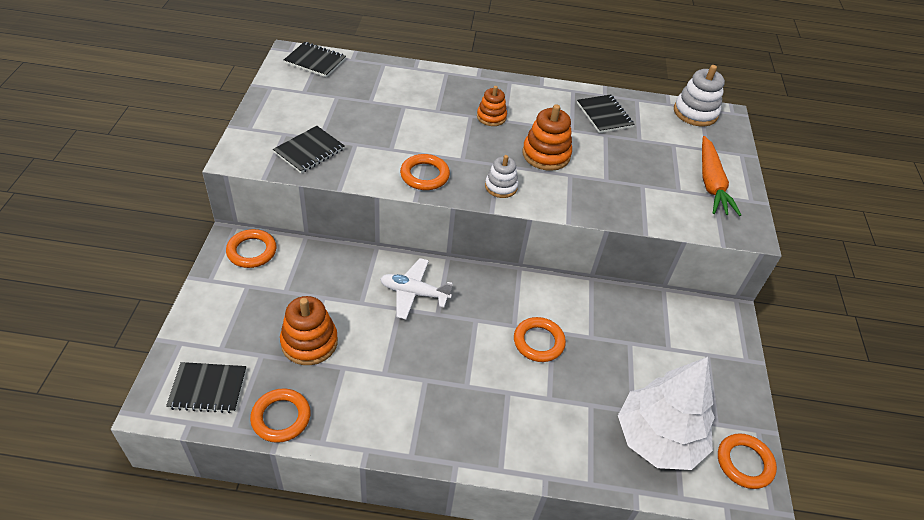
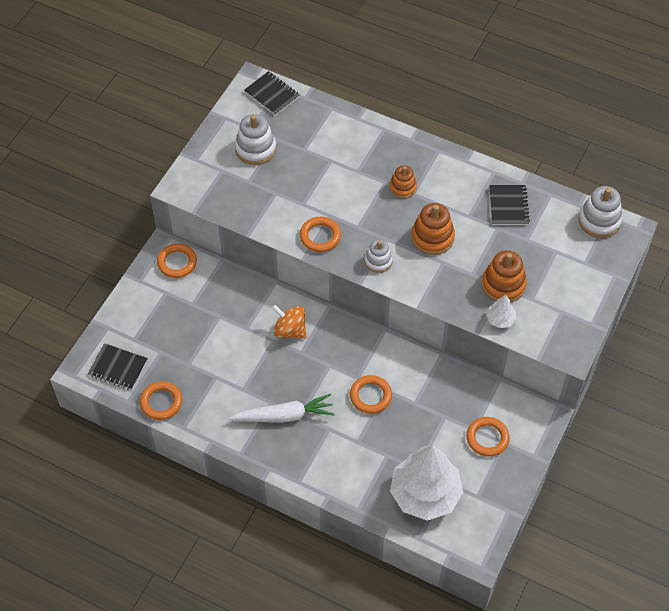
camera: 25 degrees right, 10 degrees up
(309, 151) = (236, 192): black notebook -> none
(309, 342) = (197, 351): orange stacking toy -> orange stacking toy (503, 285)
(316, 108) = (255, 149): none -> white stacking toy
(414, 293) = (290, 330): white plane -> orange spinning top
(447, 392) = (284, 416): none -> white carrot
(661, 216) = (500, 319): none -> white tree
(711, 183) = (565, 298): orange carrot -> none
(744, 463) = (482, 530): orange ring -> orange ring (487, 438)

